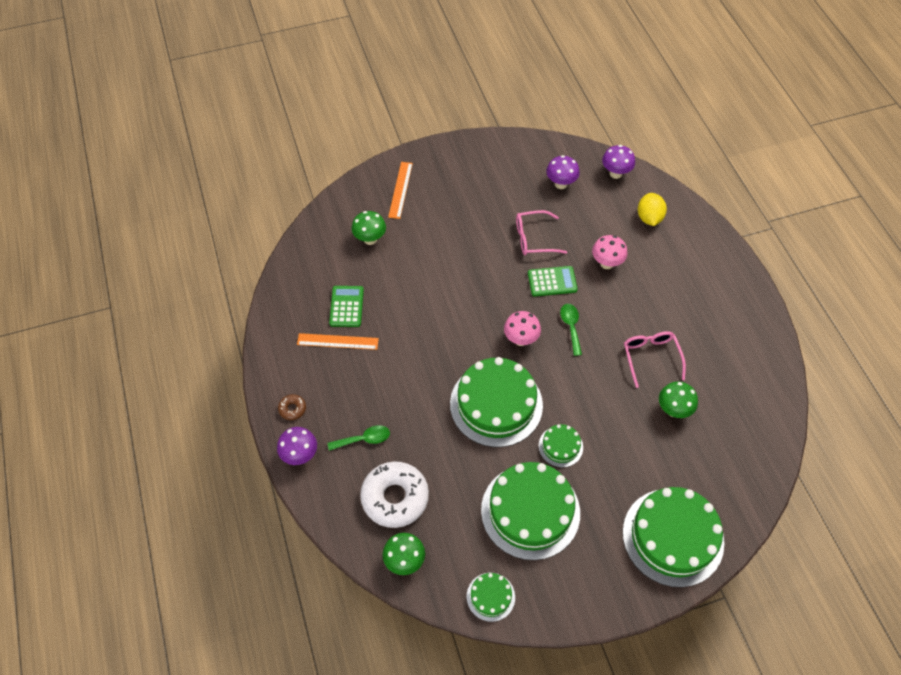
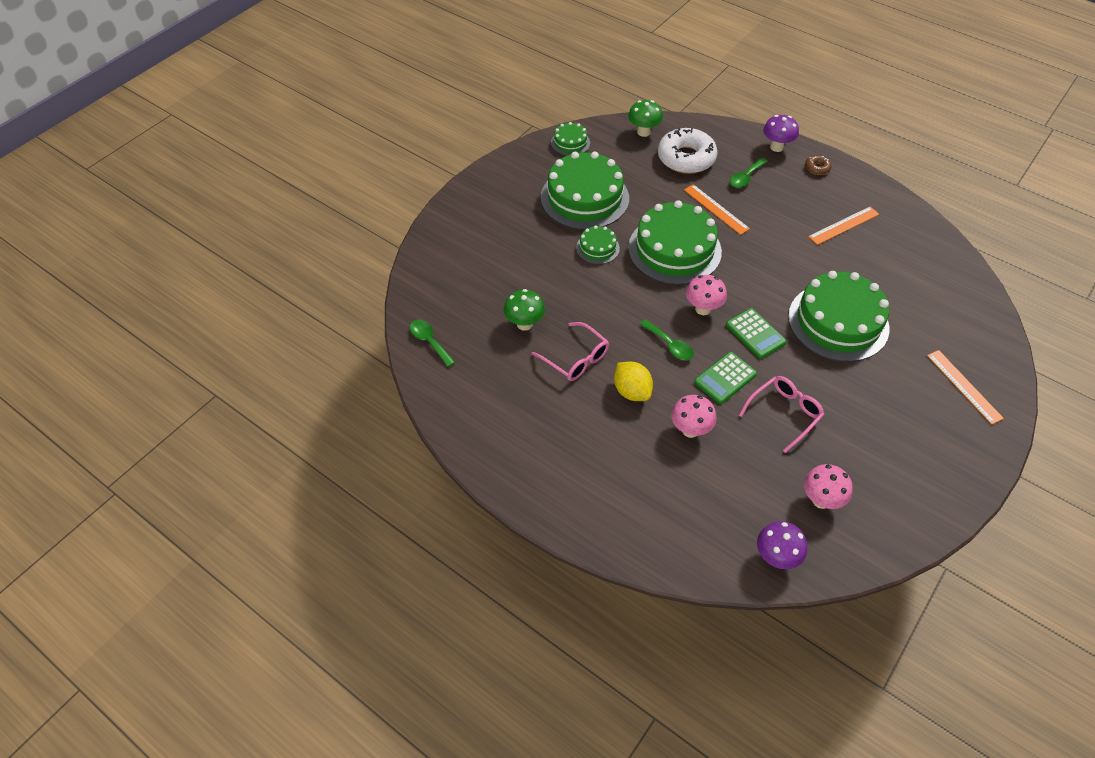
camera: 145 degrees right, 5 degrees down
(346, 306) = (870, 253): green calculator -> green calculator (755, 334)
(370, 239) = (926, 319): green mushroom -> none
(423, 422) = (716, 209): none -> orange ruler
(560, 184) = (821, 500): purple mushroom -> pink mushroom
(649, 218) = (690, 517): yellow lemon -> yellow lemon (632, 391)
(673, 537) = (466, 235): green cake -> green cake (838, 322)
(763, 441) = (429, 341): none -> green spoon

